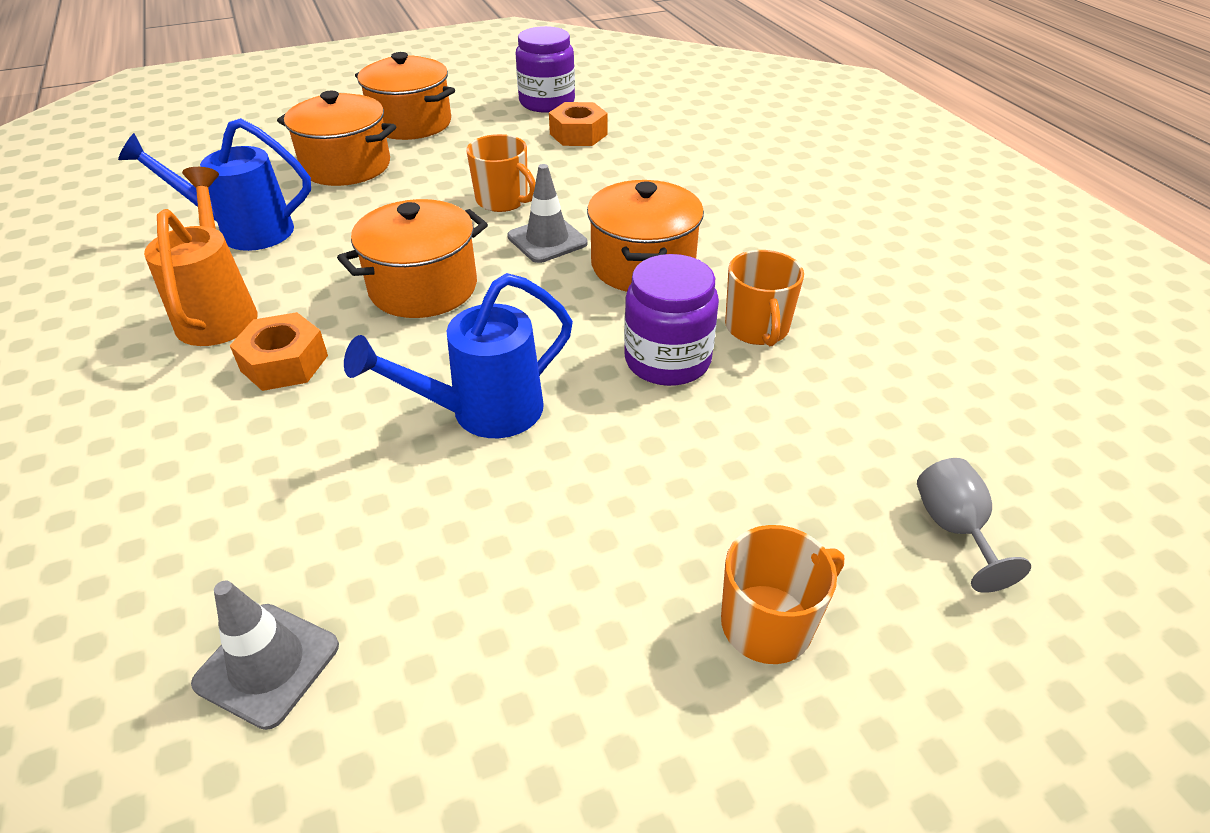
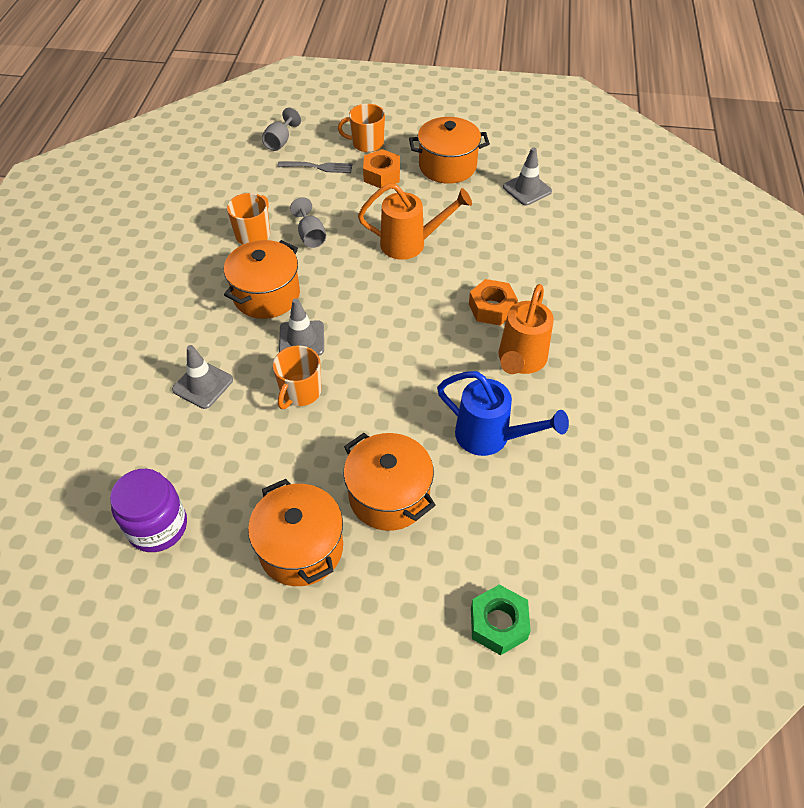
camera: 150 degrees left, 10 degrees up
(206, 135) = (498, 623): none -> green nut
(423, 288) = (397, 331): orange pot -> orange pot (447, 166)
(482, 413) = (411, 244): blue watering can -> orange watering can
(503, 200) = (300, 392): orange mug -> orange mug turned 135 degrees counterclockwise
(578, 134) = (180, 454): orange nut -> orange nut (381, 175)
(616, 175) = (203, 385): none -> grey traffic cone
(667, 360) = (310, 236): purple jar -> grey goblet
(802, 499) = (318, 167): none -> grey fork

